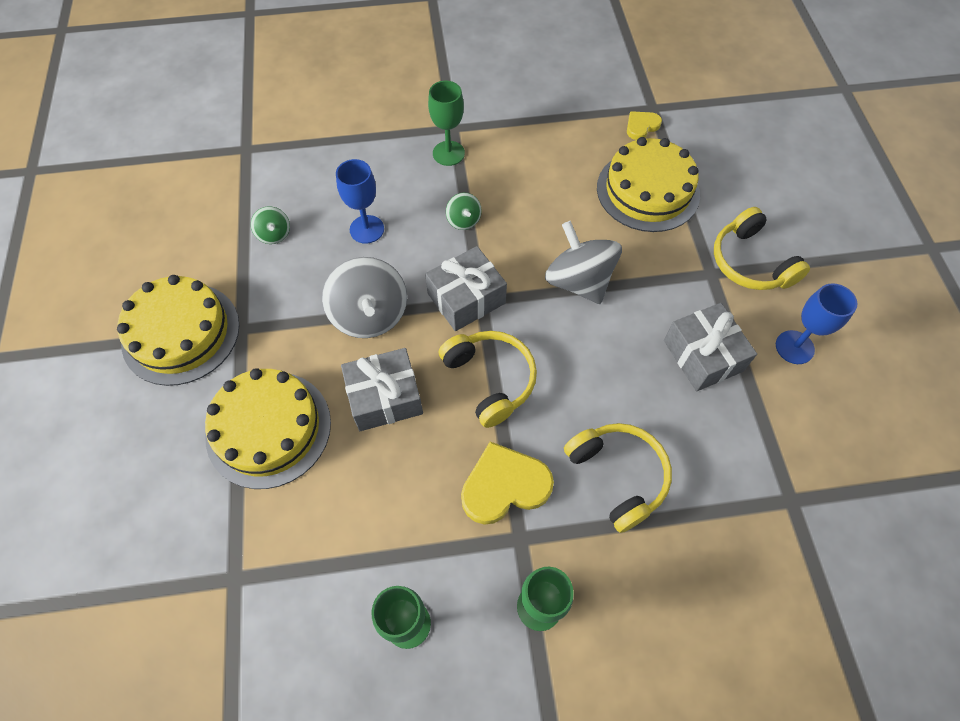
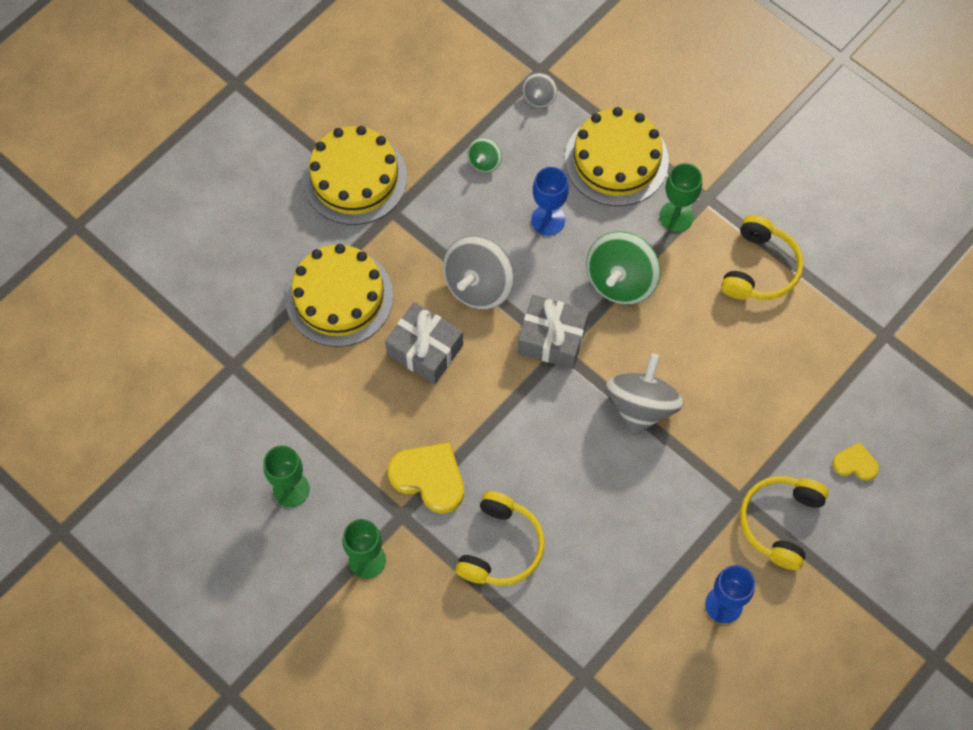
camera: 50 degrees right, 5 degrees up
(266, 164) = (539, 97): none -> grey spinning top
(463, 220) = (620, 280): green spinning top -> green spinning top, size x2.06
(490, 379) = (500, 407): yellow headphones -> yellow headphones (759, 268)
(641, 126) = (852, 341): yellow heart -> yellow heart (855, 463)
(647, 190) = (783, 395): yellow cake -> yellow cake (616, 160)
(702, 356) = (654, 541): grey gift -> none

